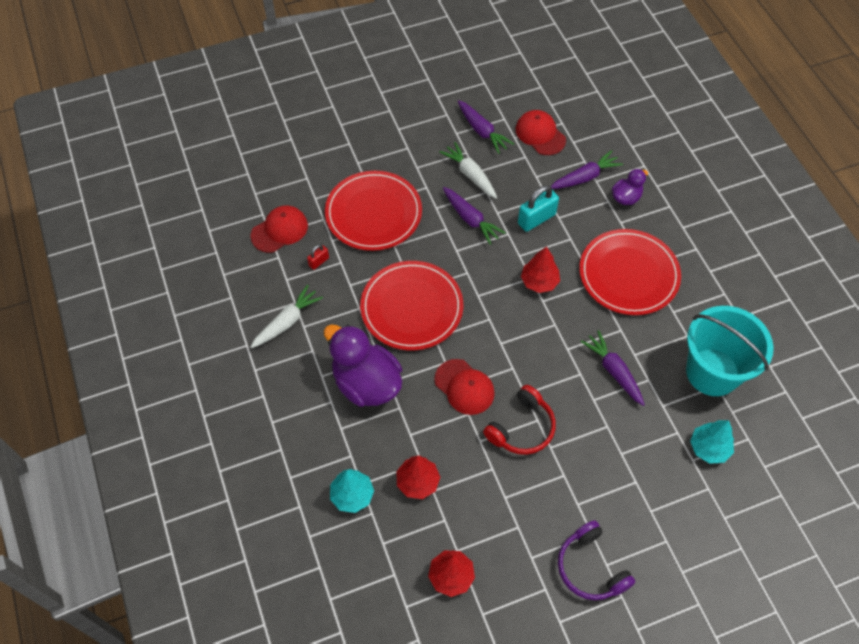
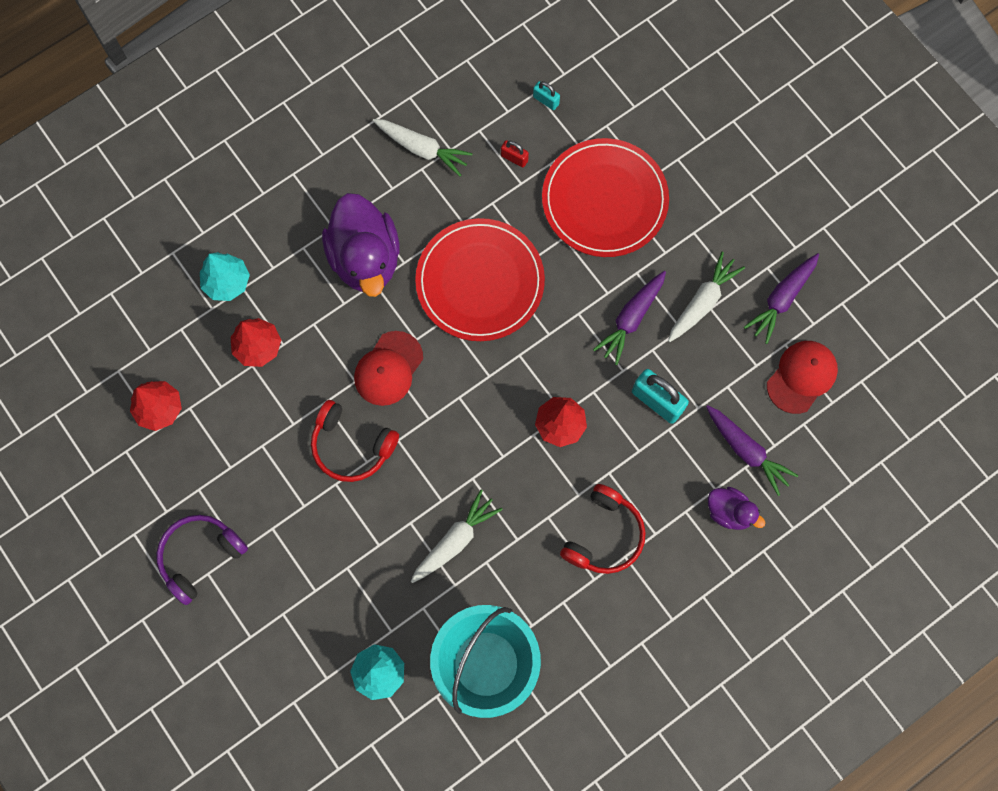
camera: 75 degrees right, 15 degrees up
(279, 230) = (546, 100): red cap -> turquoise padlock
(366, 383) = (365, 258): purple duck -> purple duck turned 135 degrees clockwise
(613, 371) = (455, 540): purple carrot -> white carrot
(628, 274) = (604, 535): red plate -> red headphones

